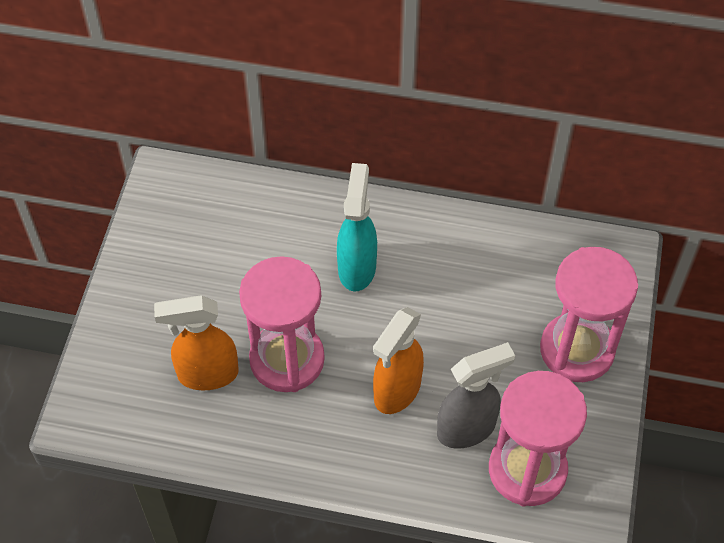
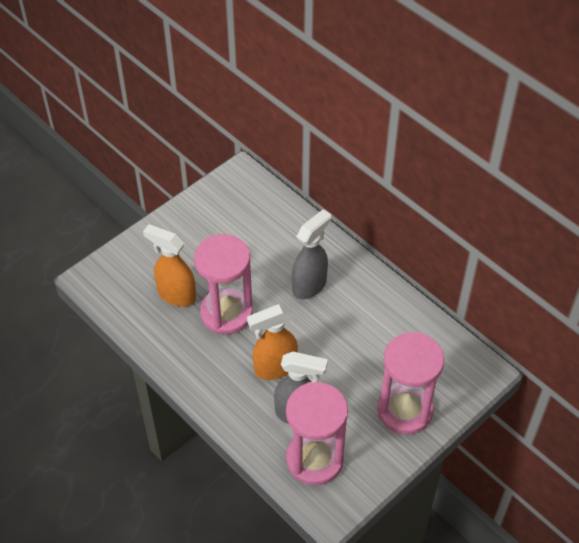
camera: 35 degrees right, 5 degrees down
(357, 267) = (310, 285): turquoise spray bottle -> grey spray bottle

